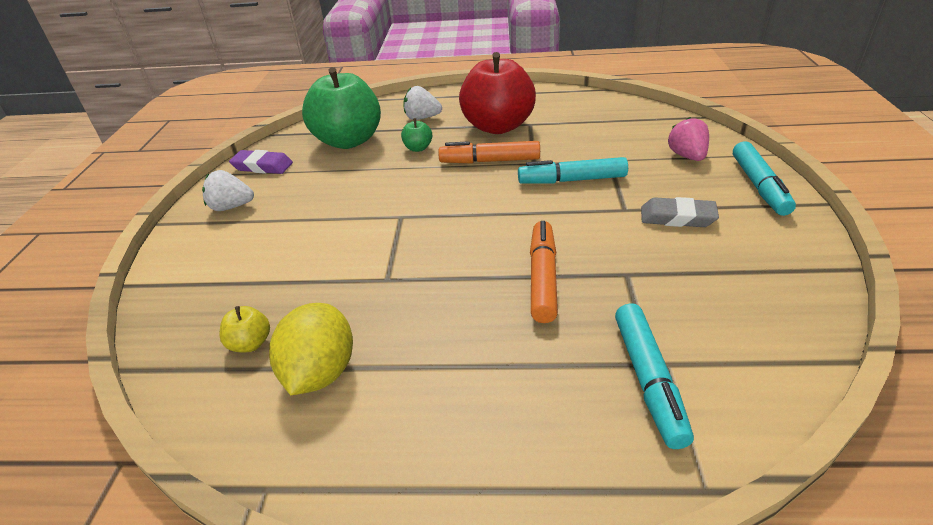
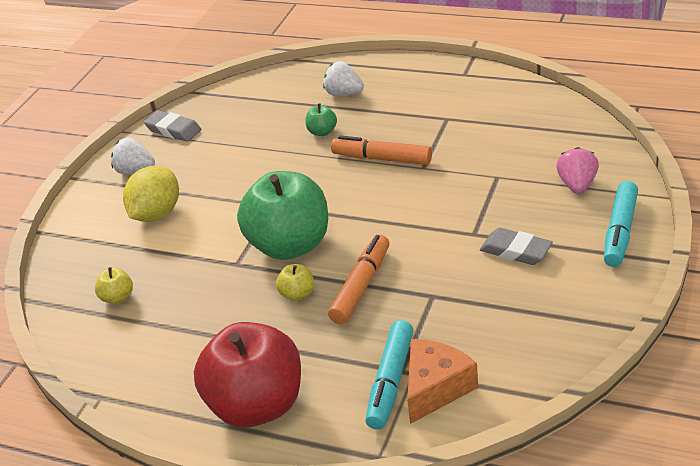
camera: 20 degrees right, 0 degrees up
(262, 166) = (173, 130): purple eraser -> grey eraser
(320, 372) = (160, 329): yellow lemon -> yellow lemon (157, 214)
(348, 141) = (261, 112): green apple -> green apple (290, 245)
(475, 299) = (297, 294): none -> yellow apple
(498, 126) = (413, 117): red apple -> red apple (257, 405)
(572, 180) = (446, 194): turquoise marker -> none
(707, 377) = (435, 388): none -> orange cheese

